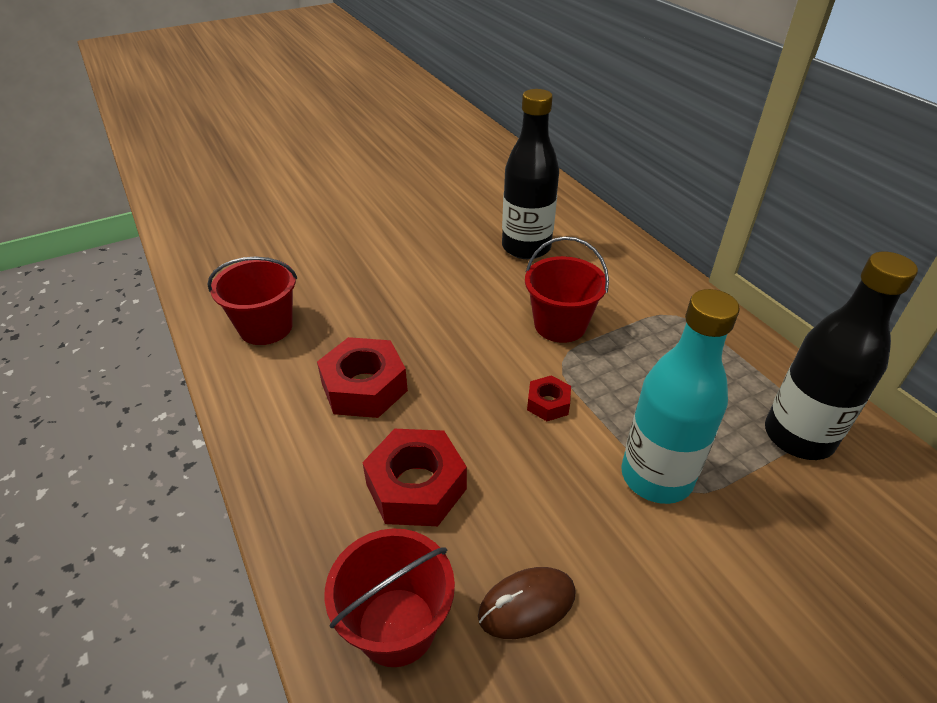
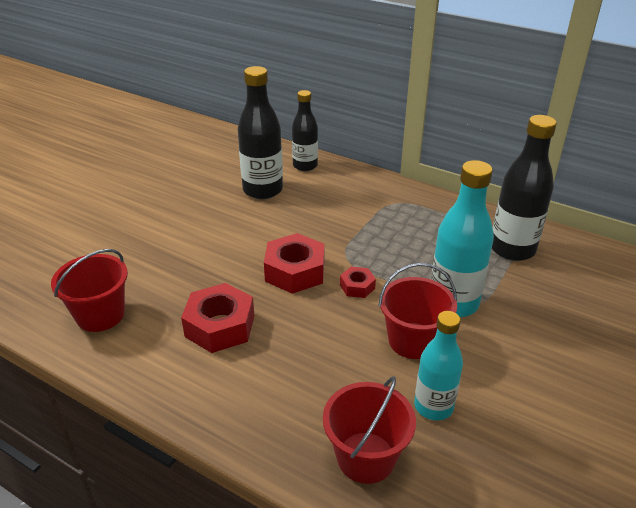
camera: 30 degrees left, 5 degrees down
(416, 486) = (311, 372): red nut -> red nut (295, 271)
(527, 604) = (433, 406): brown mouse -> turquoise bottle
(560, 325) = (327, 234): red bucket -> red bucket (413, 340)
(596, 234) = (305, 166): none -> black bottle

